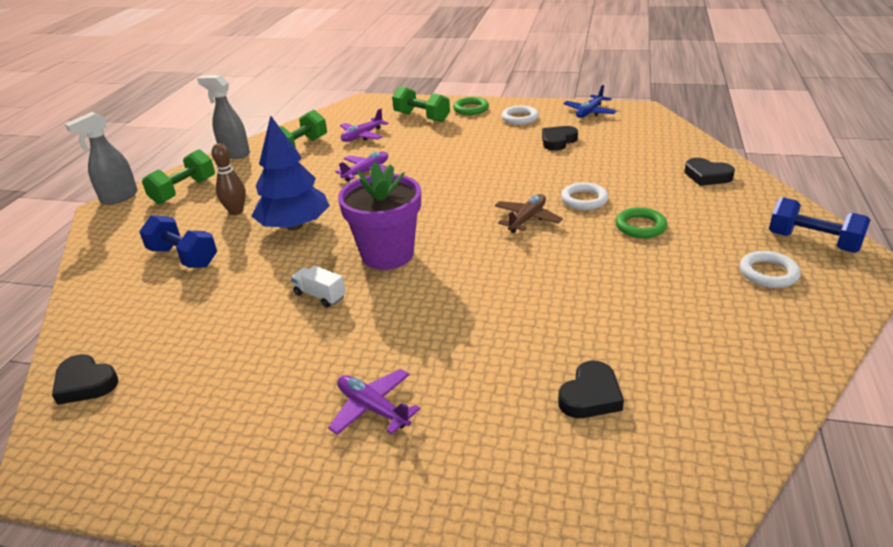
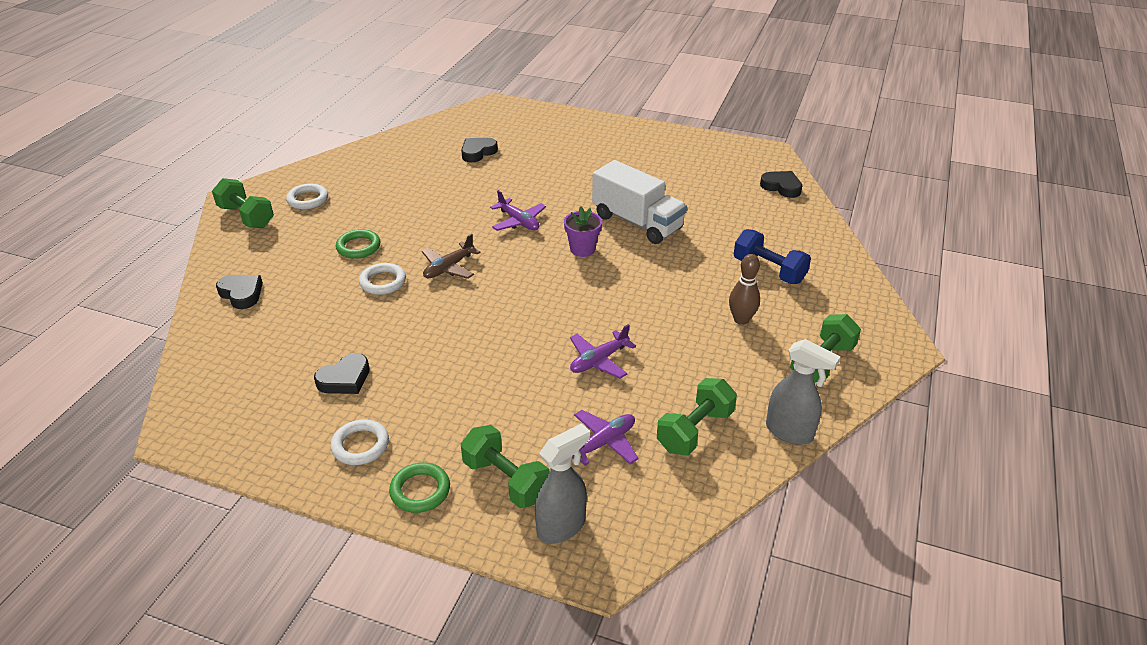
camera: 175 degrees left, 5 degrees up
(119, 197) = (900, 364): grey spray bottle -> grey spray bottle (562, 527)
(295, 226) = (671, 291): blue tree -> none
(320, 296) = (637, 222): white truck -> white truck, size x2.19
(373, 408) = (598, 159): purple plane -> purple plane (518, 221)
(387, 254) = (582, 249): purple flower pot -> purple flower pot, size x0.55
(589, 112) = (254, 441): blue plane -> none
(813, 242) = (246, 217): blue dumbbell -> green dumbbell

